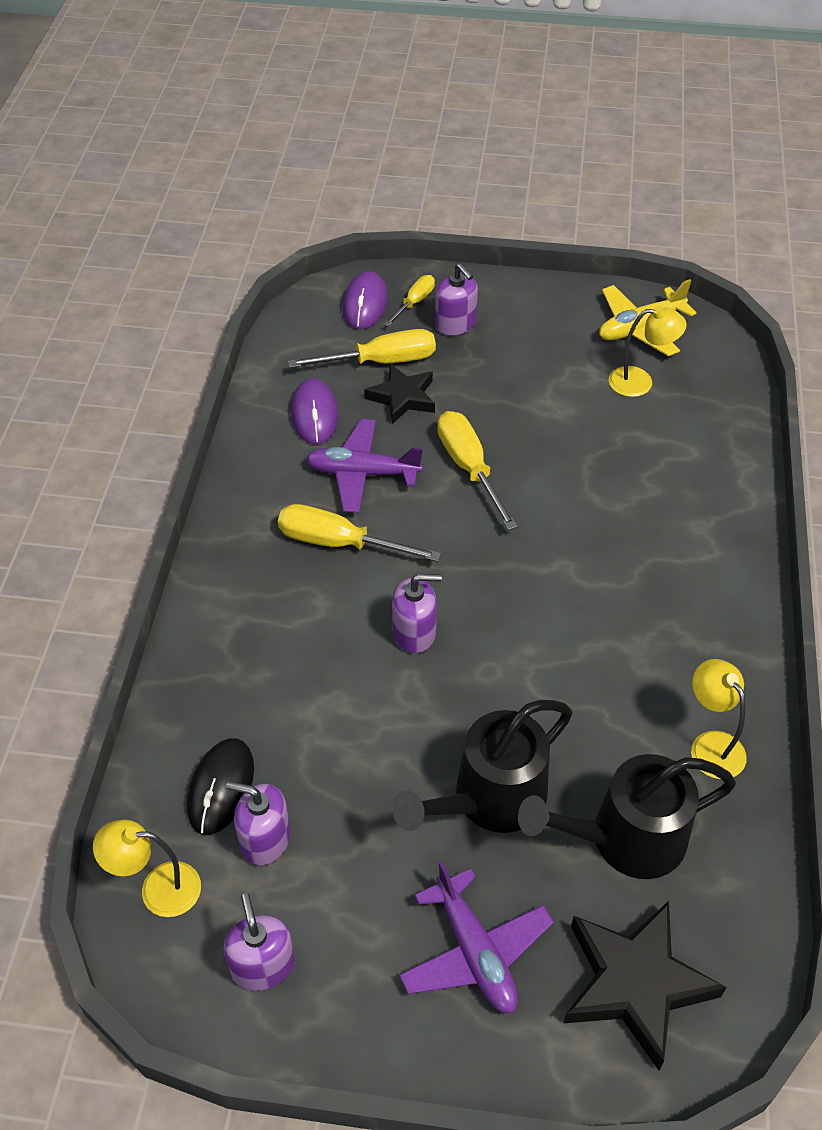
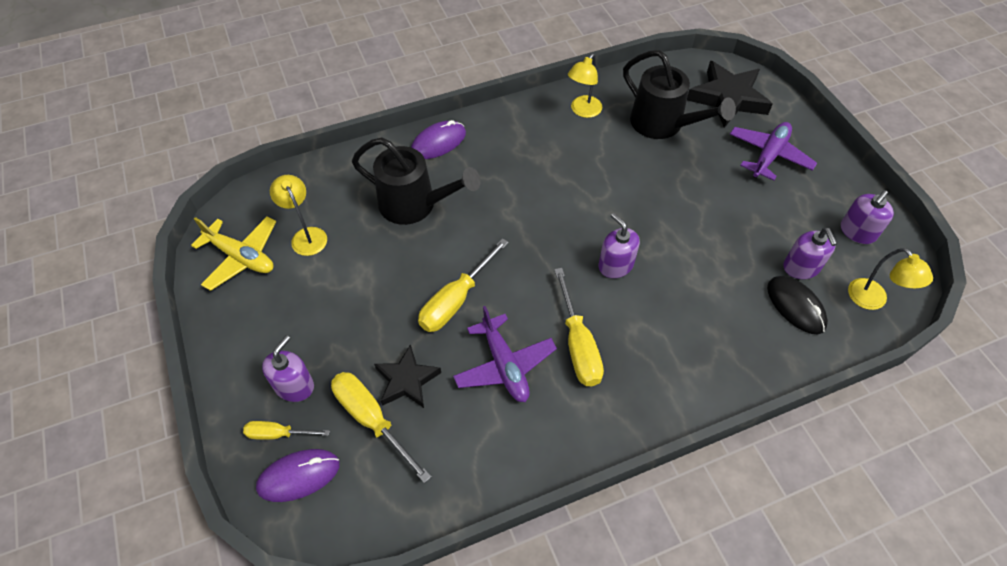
camera: 120 degrees left, 5 degrees up
(221, 788) = (795, 306): black mouse -> black mouse turned 75 degrees clockwise
(314, 414) = (463, 436): purple mouse -> purple mouse (438, 142)
(489, 800) = (690, 183): black watering can -> black watering can (415, 205)

